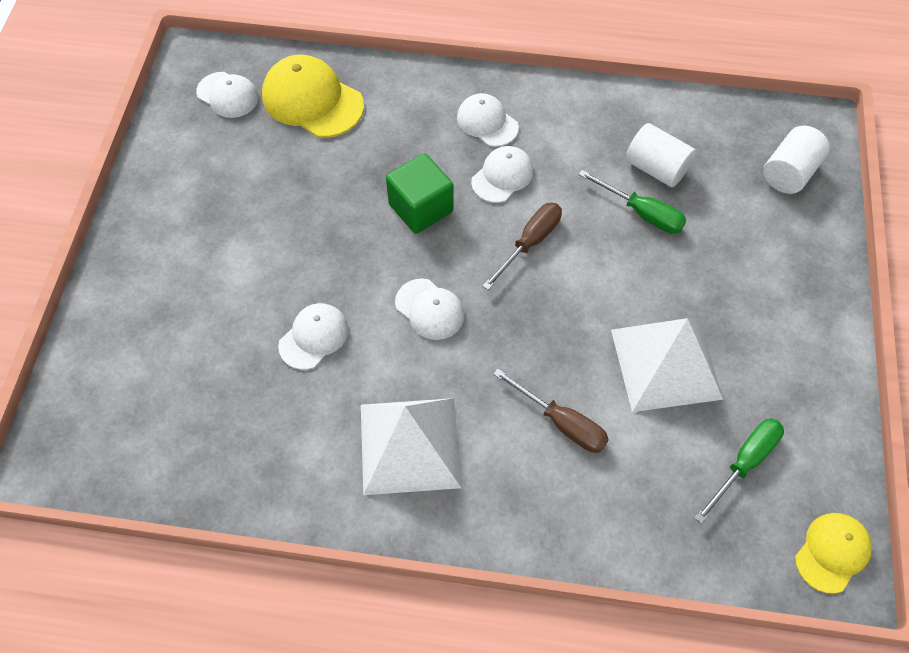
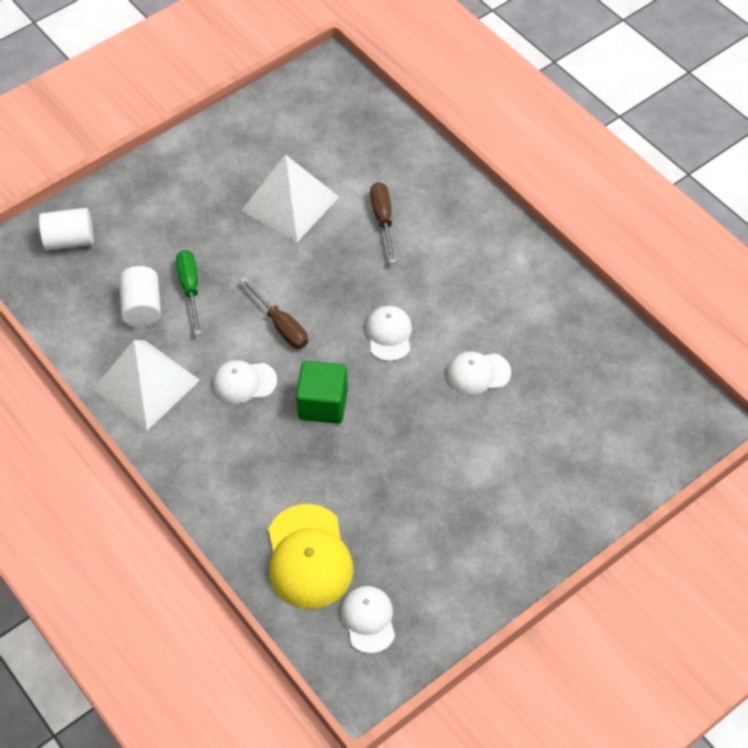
camera: 135 degrees left, 5 degrees down
(410, 445) = (480, 271): white pyramid -> white pyramid (146, 384)
(487, 122) = (206, 430): white cap -> none
(530, 243) = (281, 325): brown screwdriver -> brown screwdriver turned 120 degrees counterclockwise
(744, 463) = (312, 135): green screwdriver -> none
(832, 552) = (321, 77): yellow cap -> none

